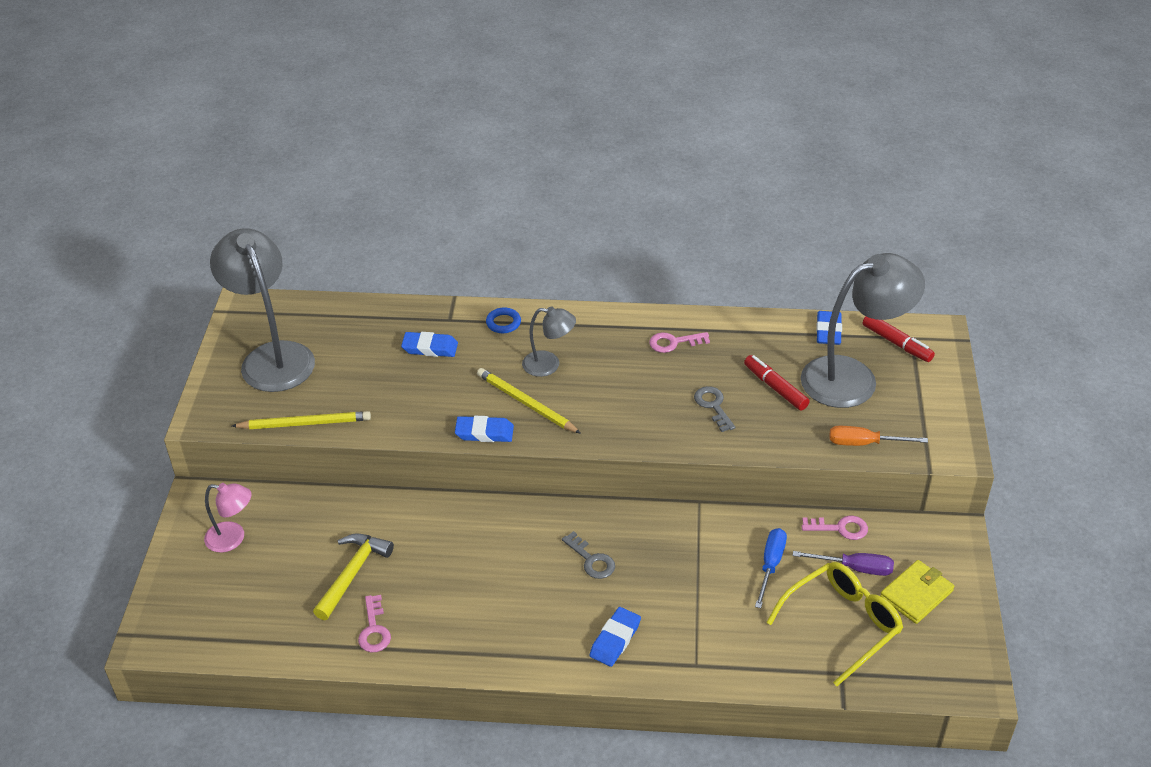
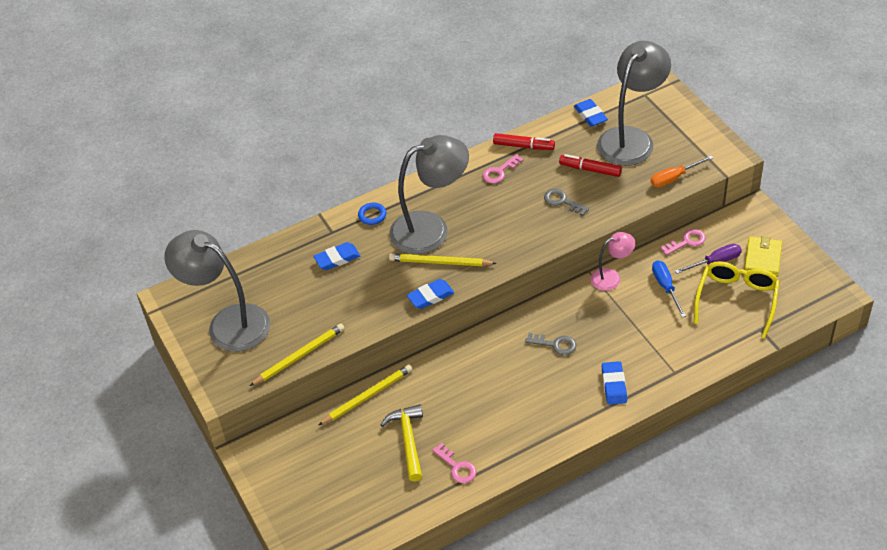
camera: 30 degrees left, 5 degrees up
(233, 538) = (302, 465): pink lamp -> pink lamp (611, 277)
(356, 506) = (367, 396): none -> yellow pencil
(549, 365) = (431, 228): grey lamp -> grey lamp, size x1.96
(897, 343) = (639, 103): red marker -> red marker (523, 146)

